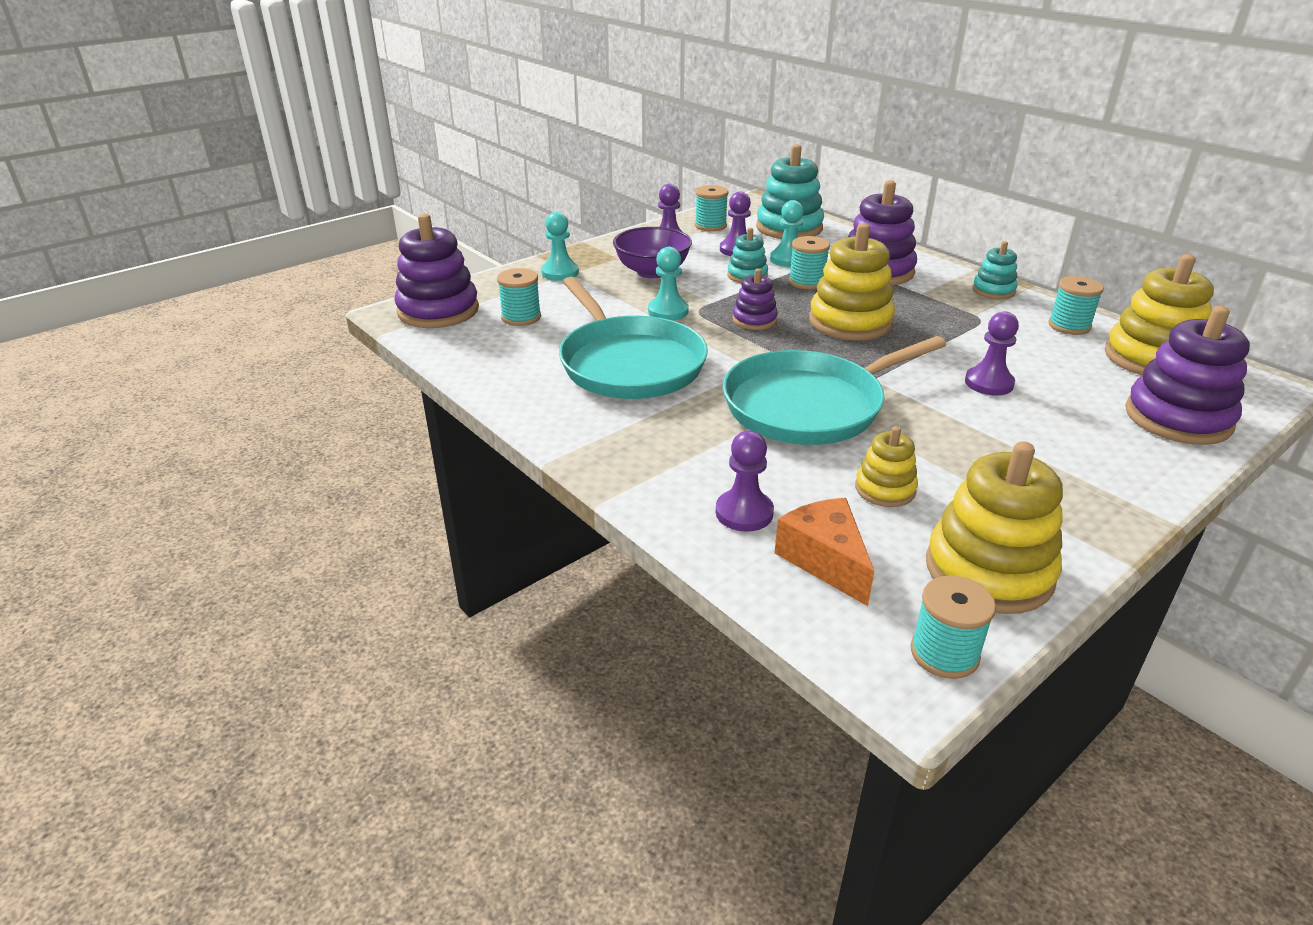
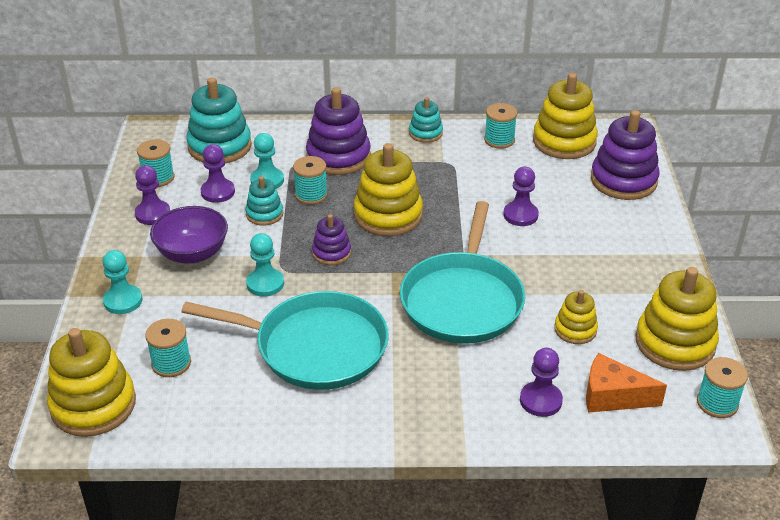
camera: 50 degrees left, 5 degrees up
(438, 311) = (93, 405): purple stacking toy -> yellow stacking toy

